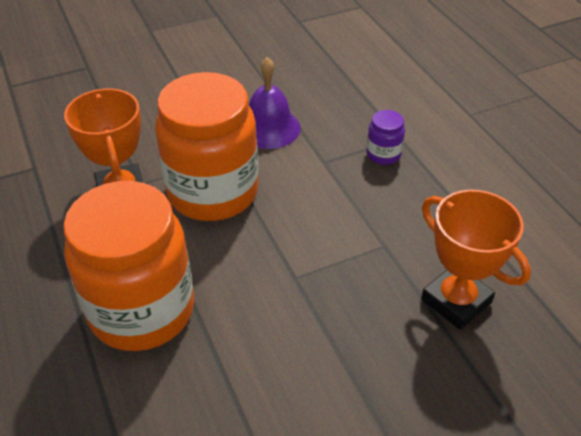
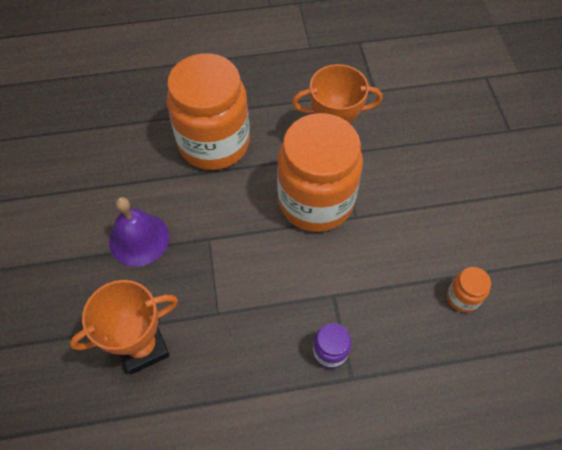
camera: 105 degrees right, 15 degrees up
(269, 128) = (391, 260): purple bell -> purple bell (139, 239)
(291, 83) = (462, 297): none -> orange jar

